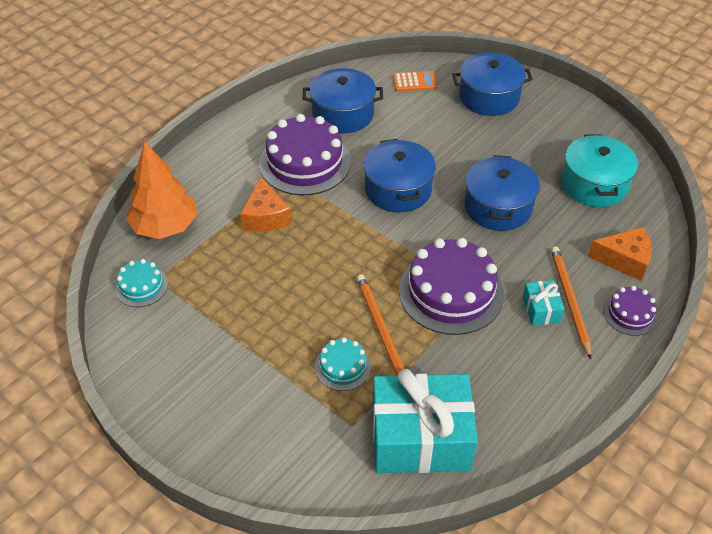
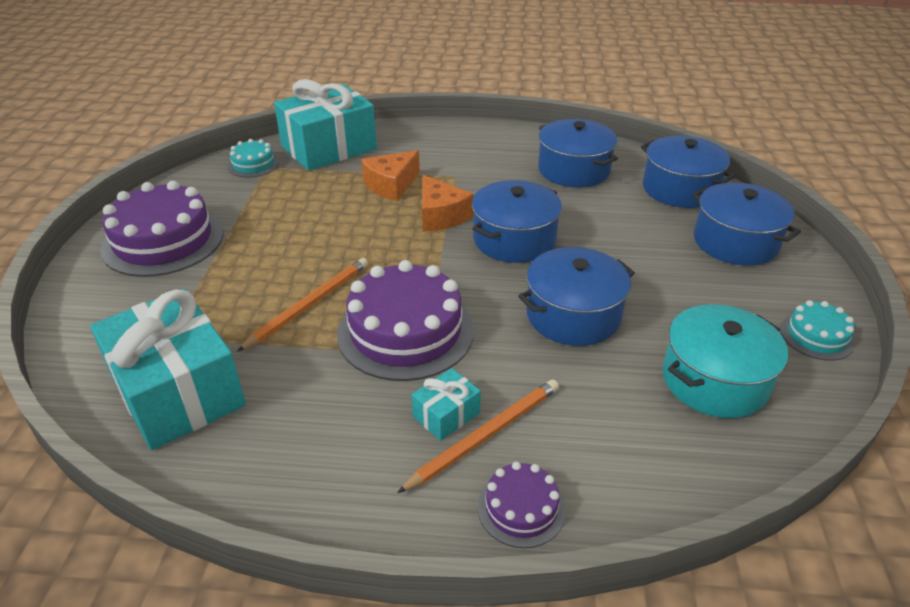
camera: 55 degrees right, 10 degrees down
(165, 226) = (329, 148): orange tree -> turquoise gift
(305, 162) = (483, 177): purple cake -> purple cake (163, 240)
(342, 367) = (241, 300): turquoise cake -> turquoise cake (816, 336)
(414, 82) = (680, 189): orange calculator -> blue pot
(624, 260) = (614, 464): orange cheese -> orange cheese (441, 216)

